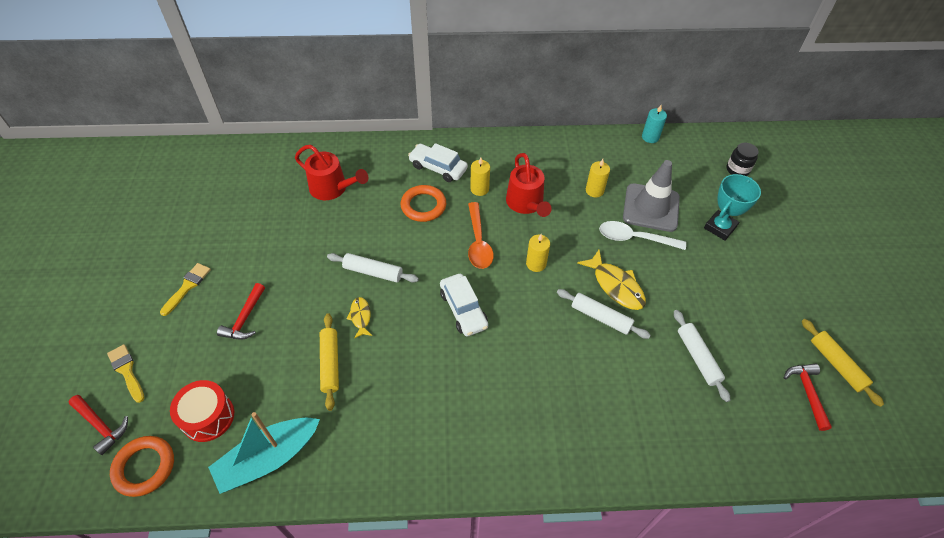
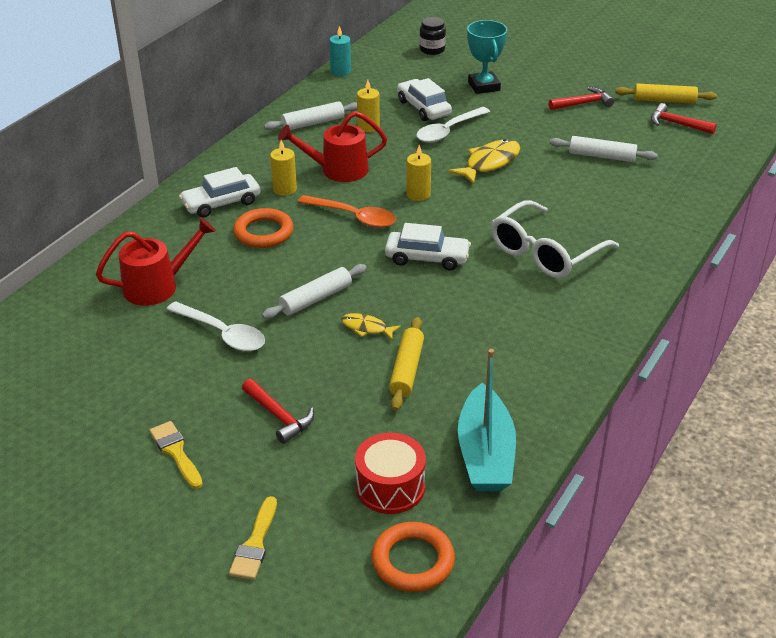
camera: 55 degrees left, 15 degrees down
(101, 426) = (318, 588): red hammer -> red hammer (583, 103)
(126, 371) = (255, 544): yellow brush -> yellow brush turned 75 degrees counterclockwise
(307, 245) = (222, 333): none -> white spoon
(330, 364) = (406, 370): yellow rolling pin -> yellow rolling pin turned 75 degrees clockwise
(526, 203) = (338, 170): red watering can -> red watering can turned 150 degrees clockwise
(528, 382) = (545, 252): none -> white glasses
(601, 317) = (515, 185): white rolling pin -> white rolling pin (313, 123)
(615, 286) = (489, 163): yellow fish -> yellow fish turned 45 degrees counterclockwise
(651, 208) = (423, 108): grey traffic cone -> white car

